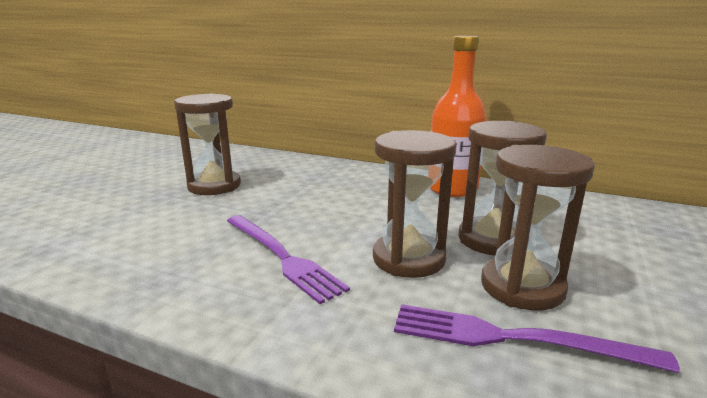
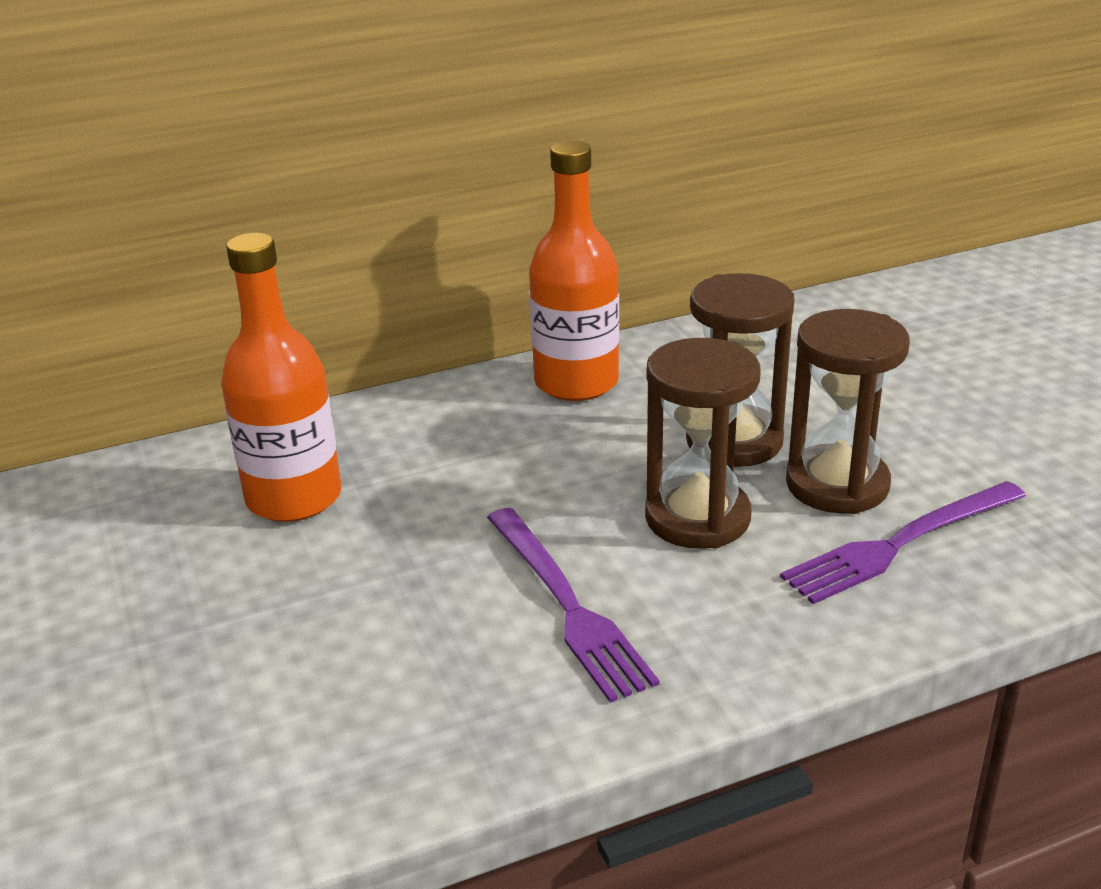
camera: 45 degrees left, 10 degrees up
(214, 186) = (225, 568): brown hourglass -> none
(274, 178) = (294, 498): none -> orange bottle
(282, 257) = (567, 605): purple fork -> purple fork turned 60 degrees clockwise

